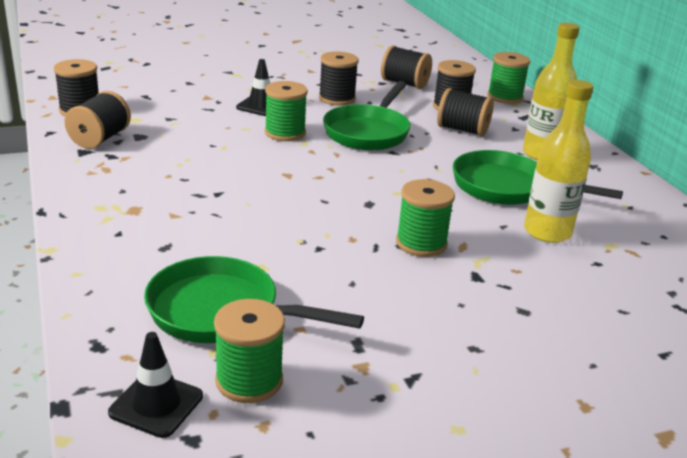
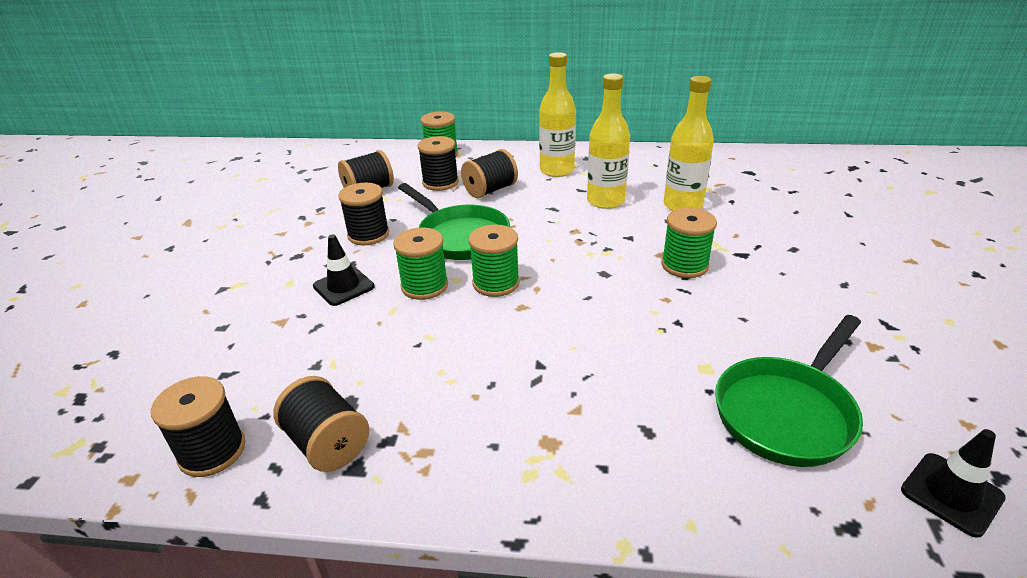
camera: 60 degrees left, 5 degrees up
(249, 380) = (902, 418): green spool -> green spool (496, 283)
(507, 188) = (605, 201): green pan -> yellow bottle

